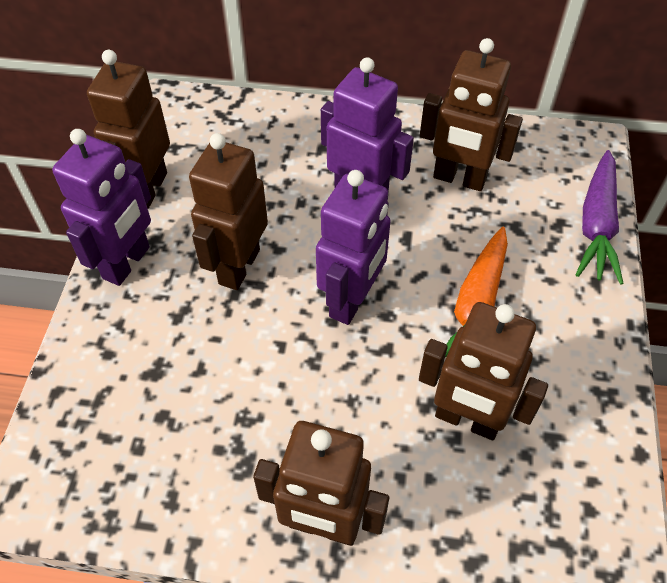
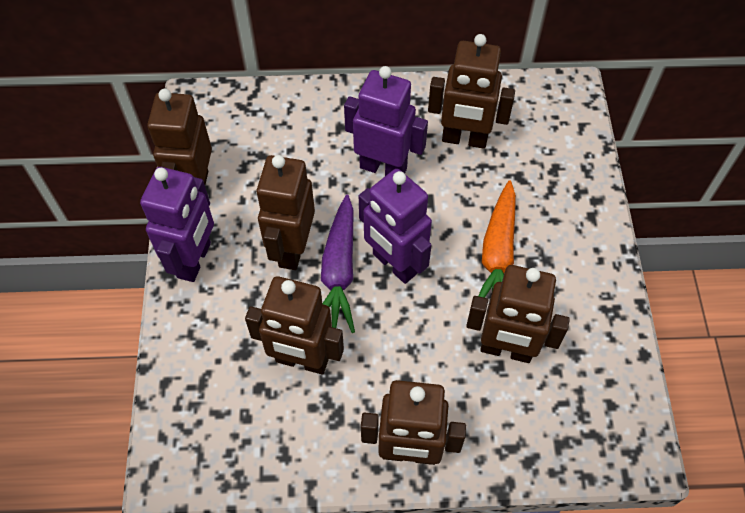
camera: 10 degrees left, 5 degrees up
(219, 392) = (302, 360): none -> brown robot
(352, 300) = (394, 264): purple robot -> purple robot turned 120 degrees clockwise
(596, 225) = (585, 165): purple carrot -> purple carrot (339, 271)

